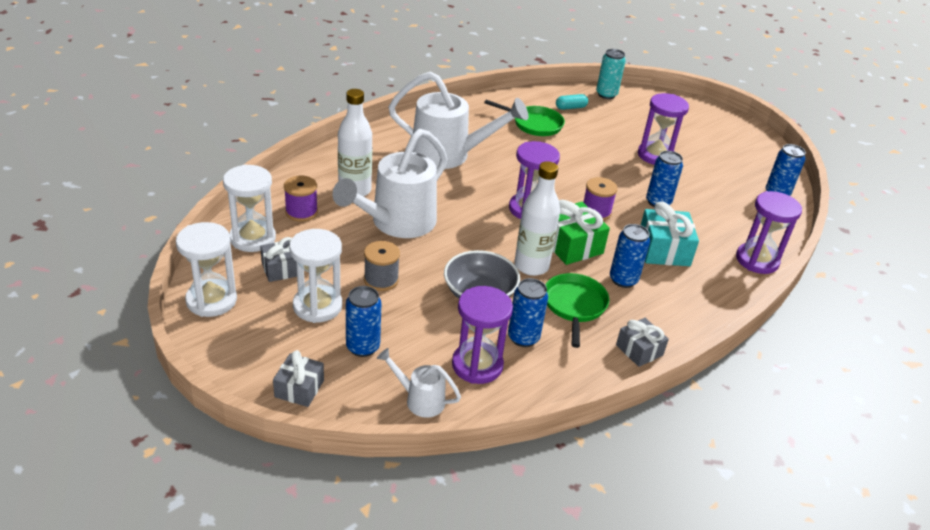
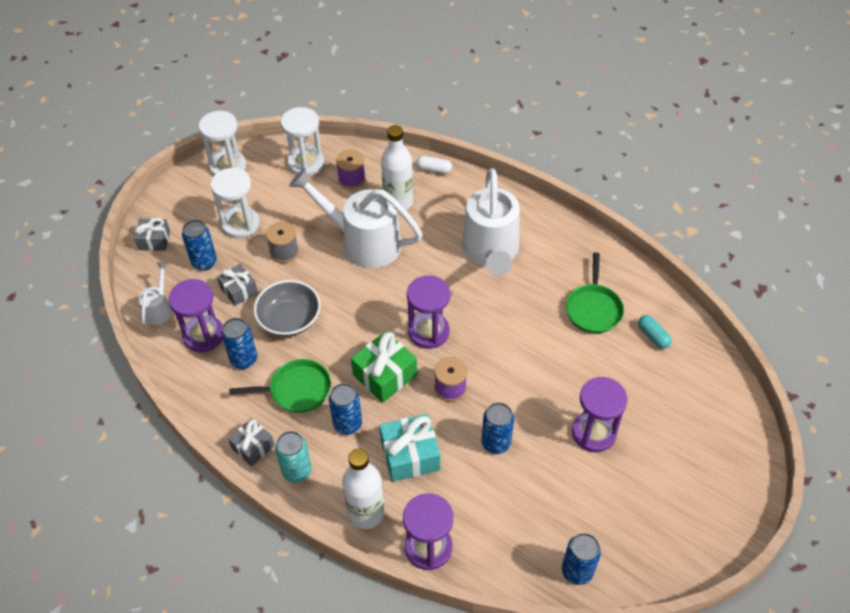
camera: 80 degrees right, 15 degrees up
(281, 269) = (275, 191): grey gift -> grey gift (239, 290)
(324, 160) = (434, 169): none -> white capsule
(531, 266) = (341, 349): white bottle -> white bottle (366, 513)
(606, 94) = (710, 367): turquoise can -> turquoise can (297, 471)

